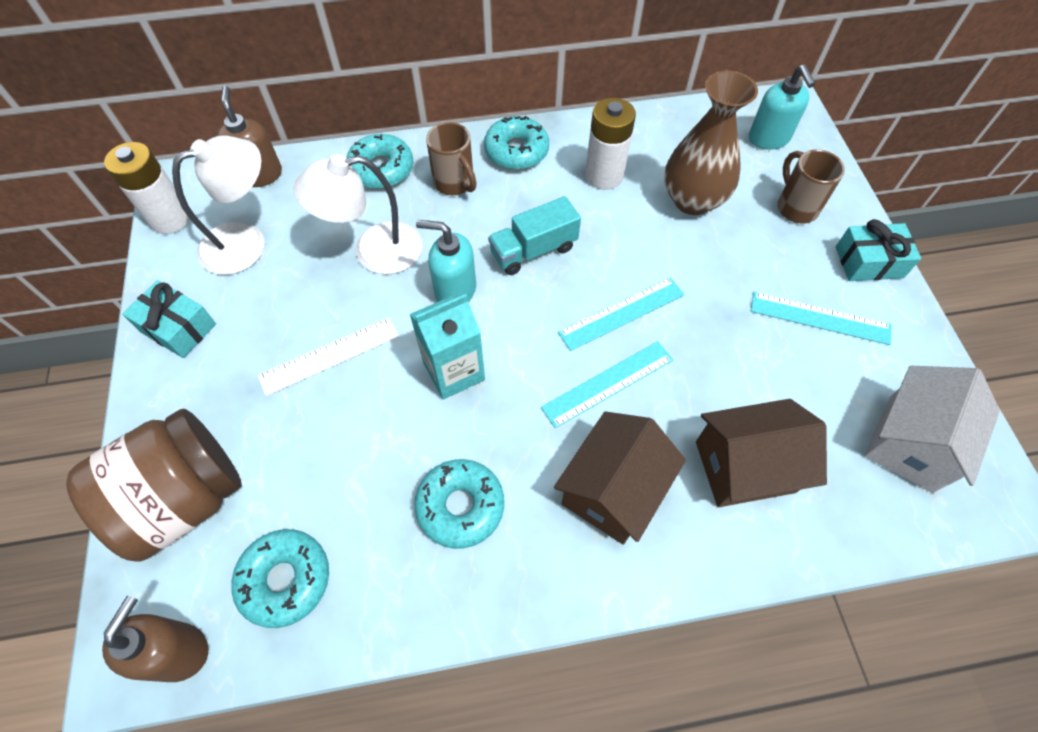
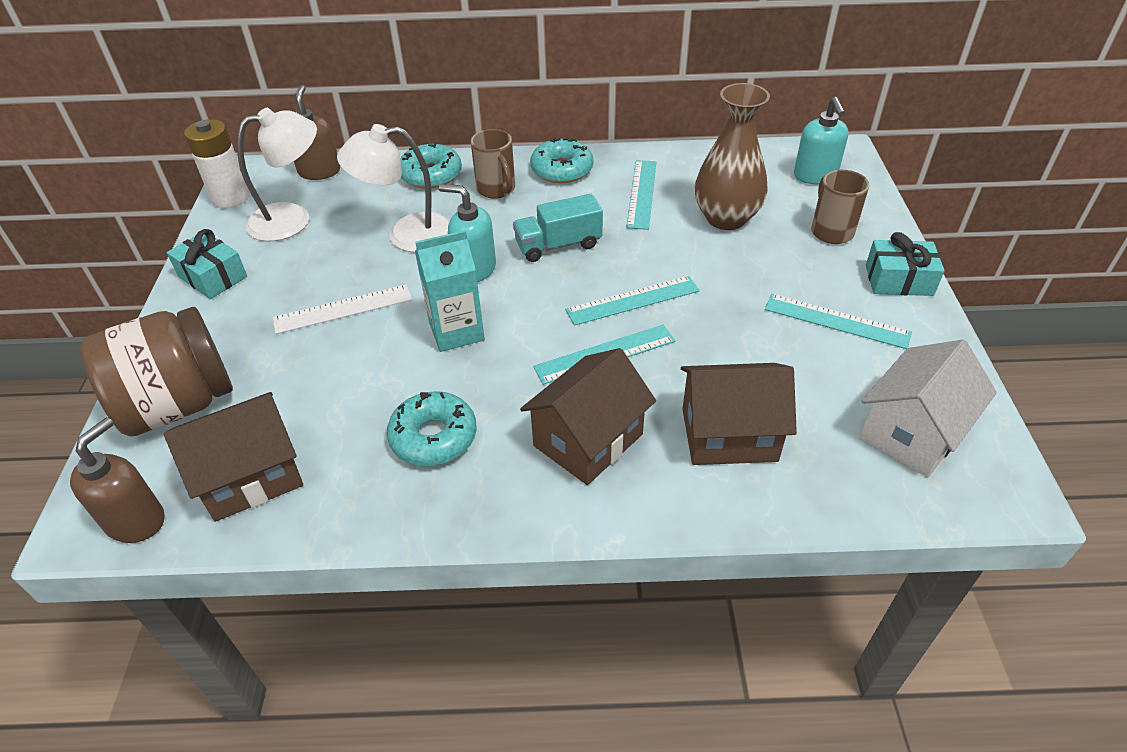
camera: 10 degrees right, 15 degrees down
(285, 579) = (251, 476): turquoise donut -> brown house
(604, 176) = (642, 193): white battery -> turquoise ruler

